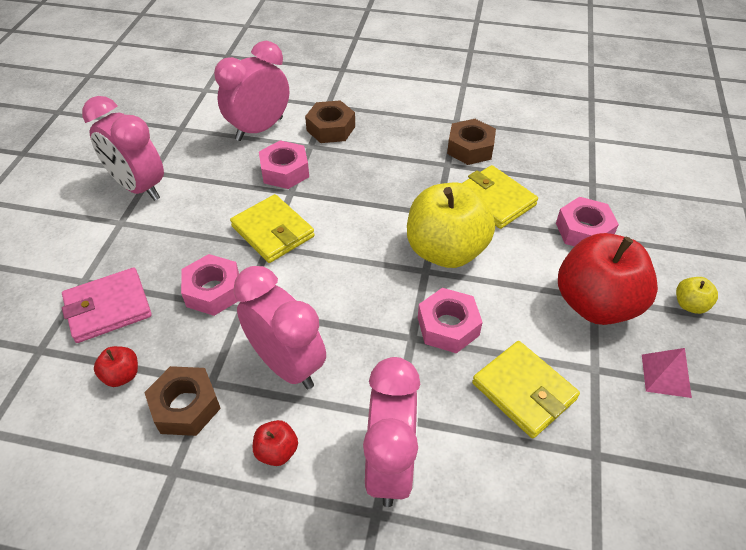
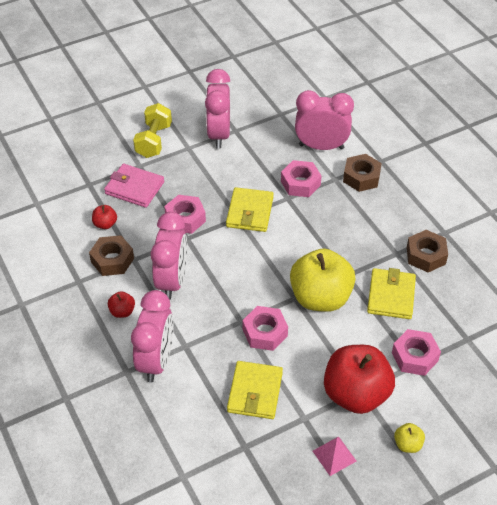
camera: 50 degrees right, 0 degrees up
(68, 244) = (154, 141): none -> yellow dumbbell
(390, 465) = (156, 360): pink clock -> pink clock turned 45 degrees counterclockwise

